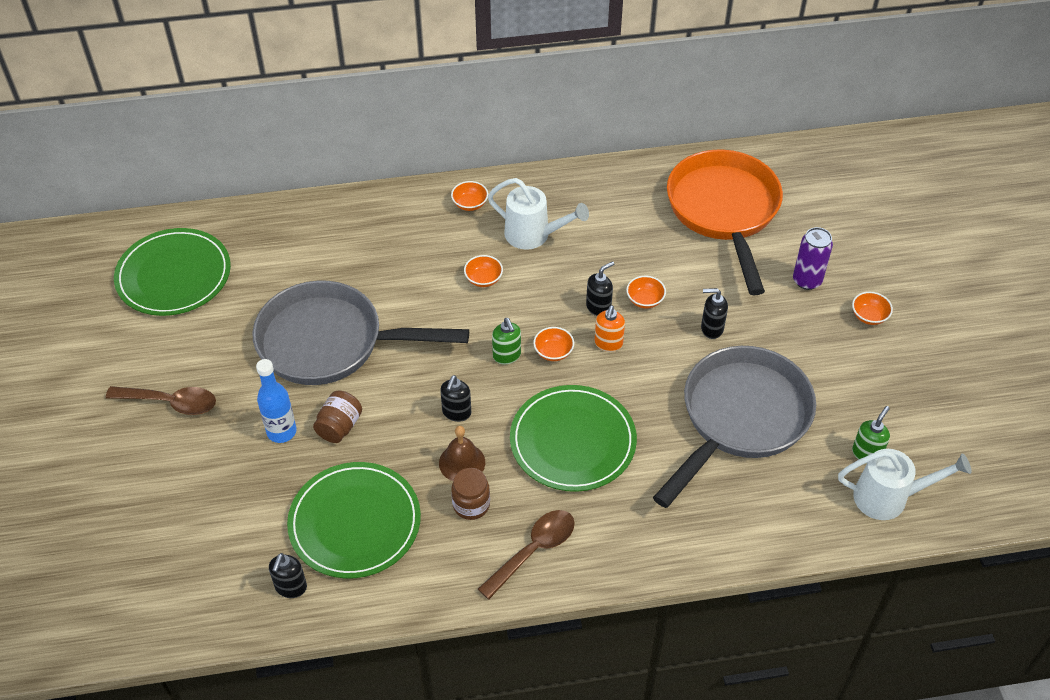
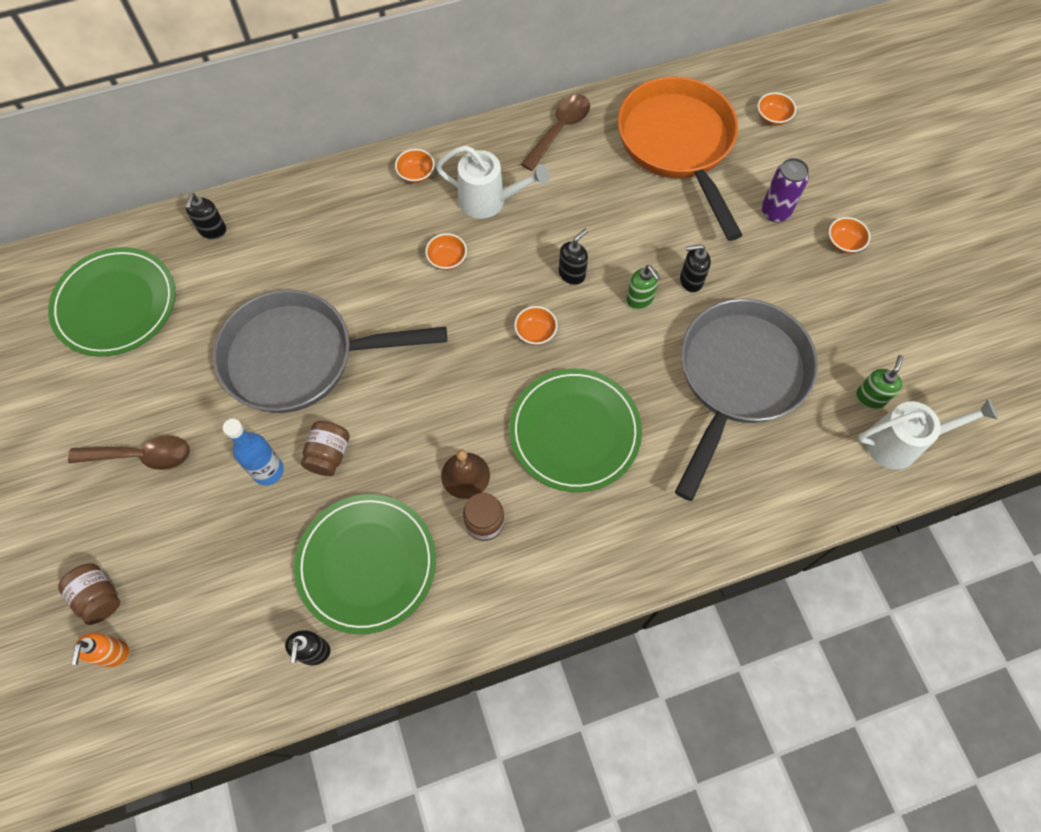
camera: 10 degrees left, 15 degrees up
(108, 512) = (99, 597): none -> brown jar
(456, 413) = (448, 418): black soap dispenser -> black soap dispenser (213, 231)
(507, 356) = (488, 344): green soap dispenser -> green soap dispenser (640, 299)
(533, 550) = (559, 564): brown spoon -> brown spoon (560, 130)
(608, 344) = (589, 314): orange soap dispenser -> orange soap dispenser (113, 653)
(645, 300) = (617, 258): orange bowl -> orange bowl (772, 117)

